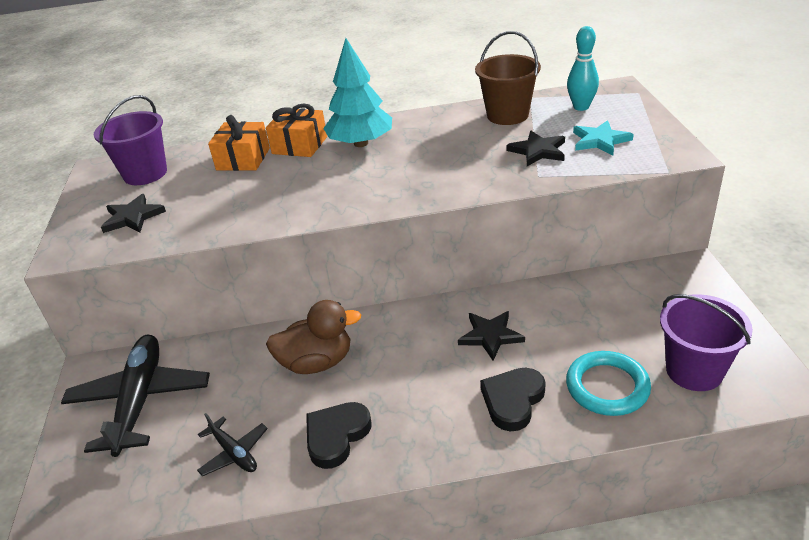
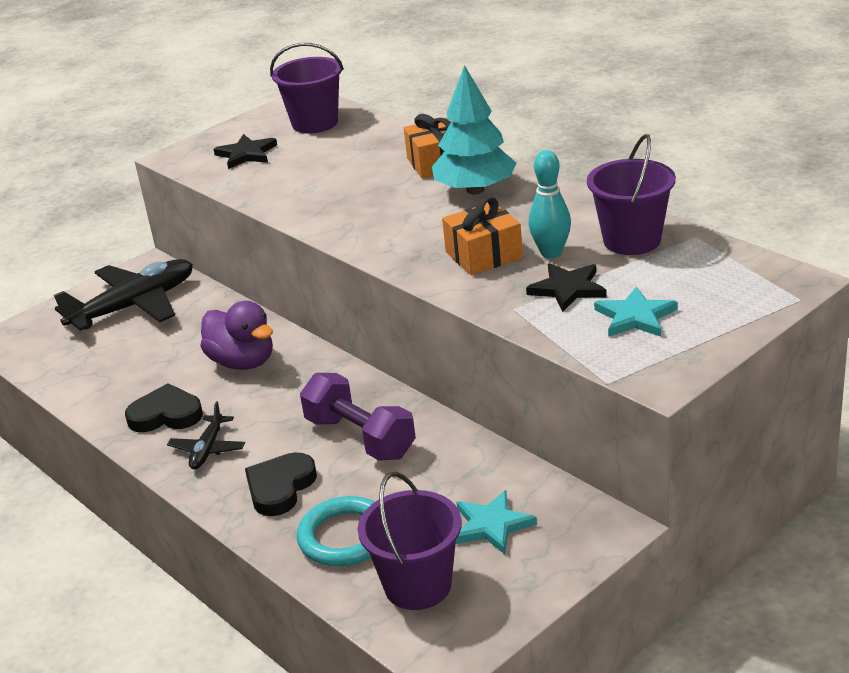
camera: 55 degrees right, 5 degrees down
(234, 453) = (113, 377): black plane -> black plane (208, 449)
(243, 159) = (384, 150): orange gift -> orange gift (484, 255)
(317, 362) = (243, 362): brown duck -> purple duck
(490, 336) = (360, 438): black star -> purple dumbbell
(507, 115) = (632, 240): brown bucket -> purple bucket
(513, 400) = (280, 488): black heart -> black heart turned 60 degrees counterclockwise
(581, 107) = (709, 276): turquoise bowling pin -> turquoise bowling pin (551, 253)
(651, 313) = (492, 525): none -> turquoise star

